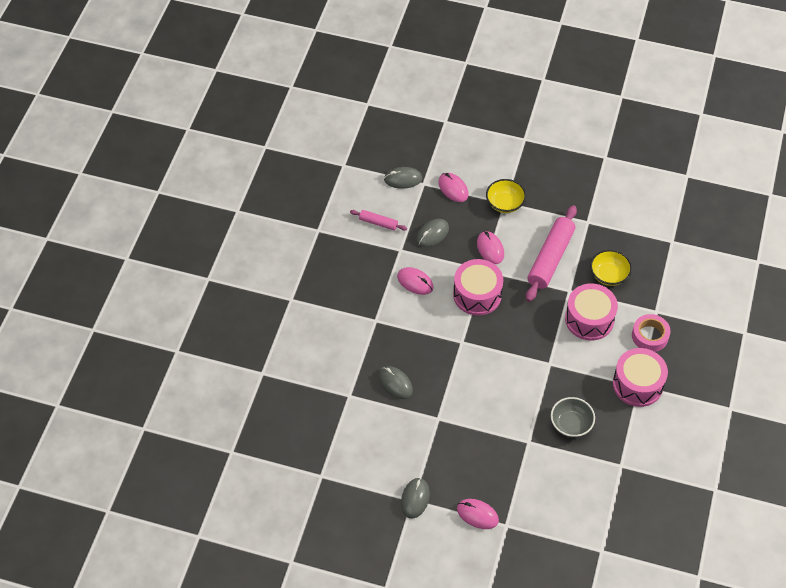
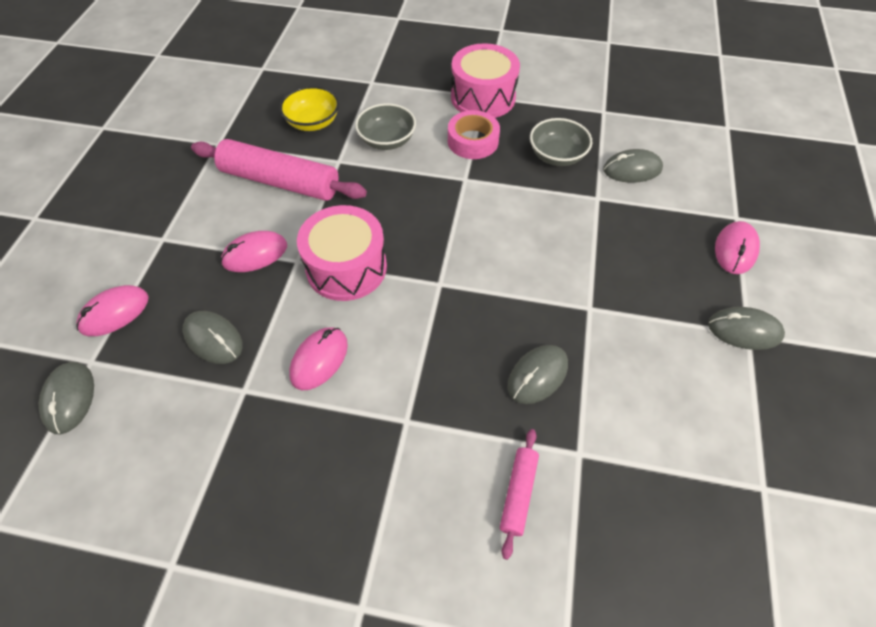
camera: 95 degrees left, 0 degrees up
(378, 223) = (172, 436): pink rolling pin -> pink rolling pin (518, 493)
(505, 203) = (164, 238): yellow bowl -> none
(555, 470) = (632, 169): none -> grey mouse
(589, 319) = (387, 140): pink drum -> grey bowl
(650, 336) = (409, 87): pink tape -> pink tape (473, 141)

